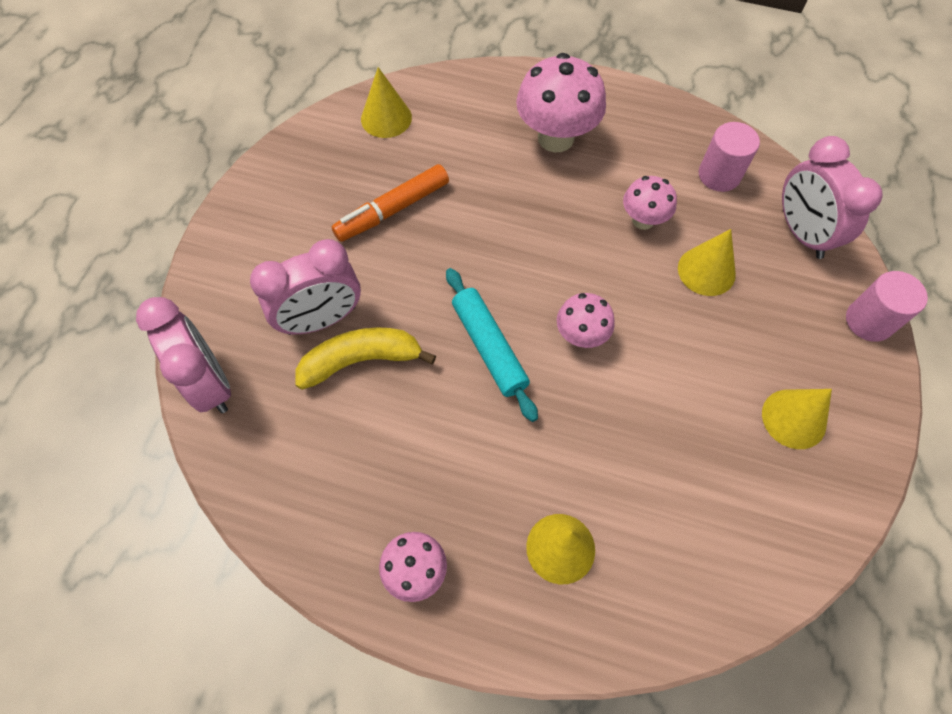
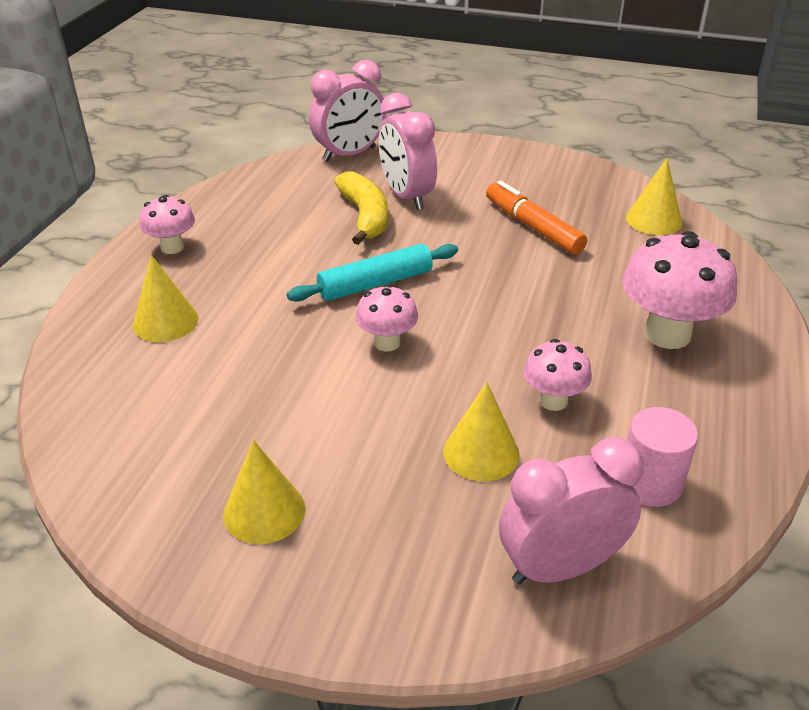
camera: 90 degrees right, 25 degrees down
(869, 321) = (406, 626): pink cylinder -> none

